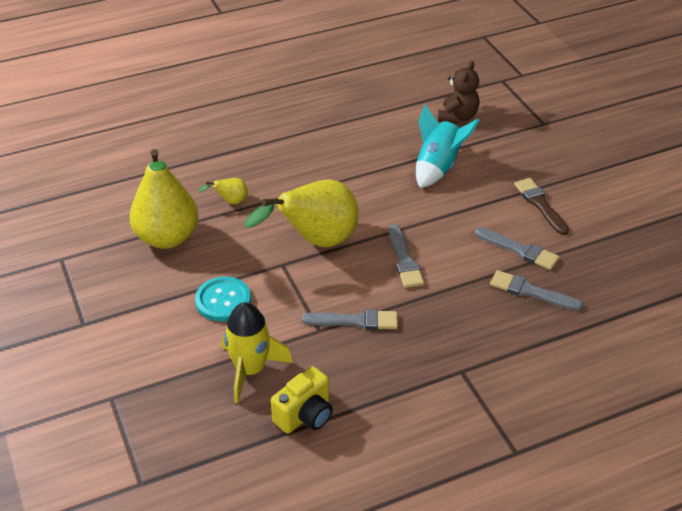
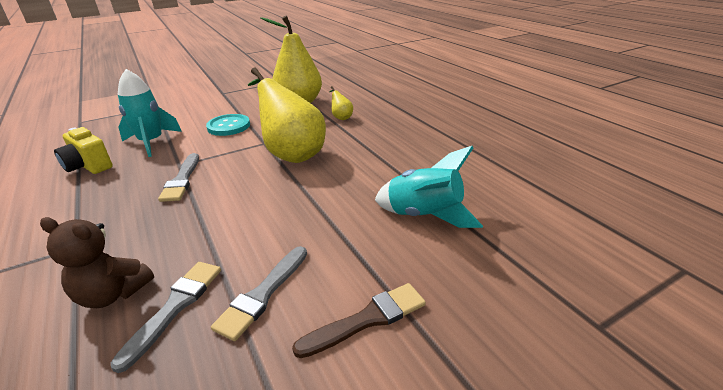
camera: 85 degrees right, 10 degrees down
(250, 370) = (151, 142): yellow rocket -> turquoise rocket
(404, 260) = (259, 201): grey brush -> none
(457, 117) = (544, 227): brown teddy bear -> brown teddy bear (113, 293)

